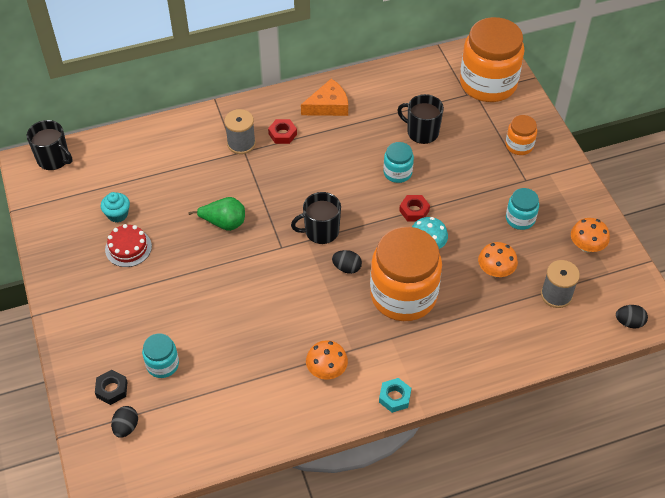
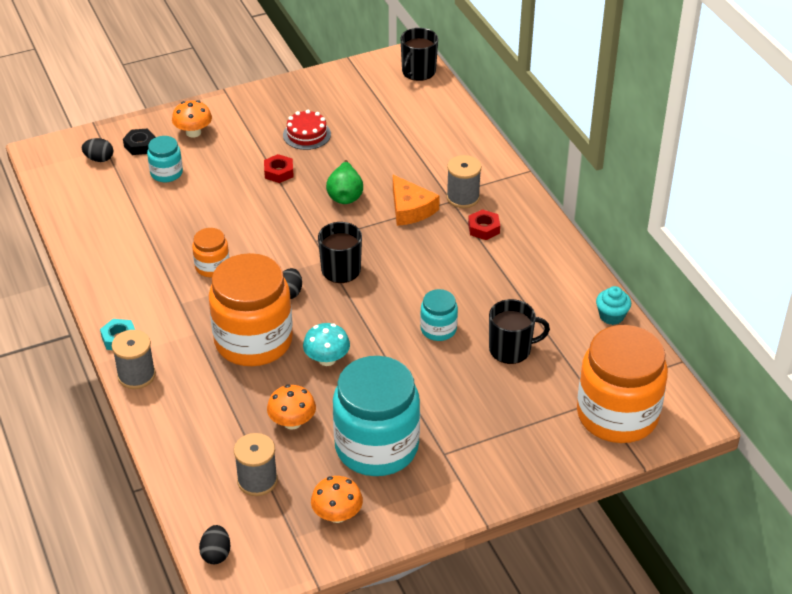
camera: 85 degrees right, 10 degrees down
(117, 214) = (349, 122): turquoise cupcake -> turquoise cupcake (611, 316)
(326, 370) = (156, 285): orange mushroom -> orange mushroom (193, 132)
(328, 106) = (539, 263): orange cheese -> orange cheese (410, 209)
(414, 211) = (379, 346): red nut -> red nut (279, 172)
(422, 132) = (511, 349): black mug -> black mug turned 60 degrees clockwise
(441, 382) = (136, 375): none -> grey spool
(519, 145) = (505, 447): orange jar -> orange jar (212, 267)
(520, 219) = (376, 447): turquoise jar -> turquoise jar, size x2.14

